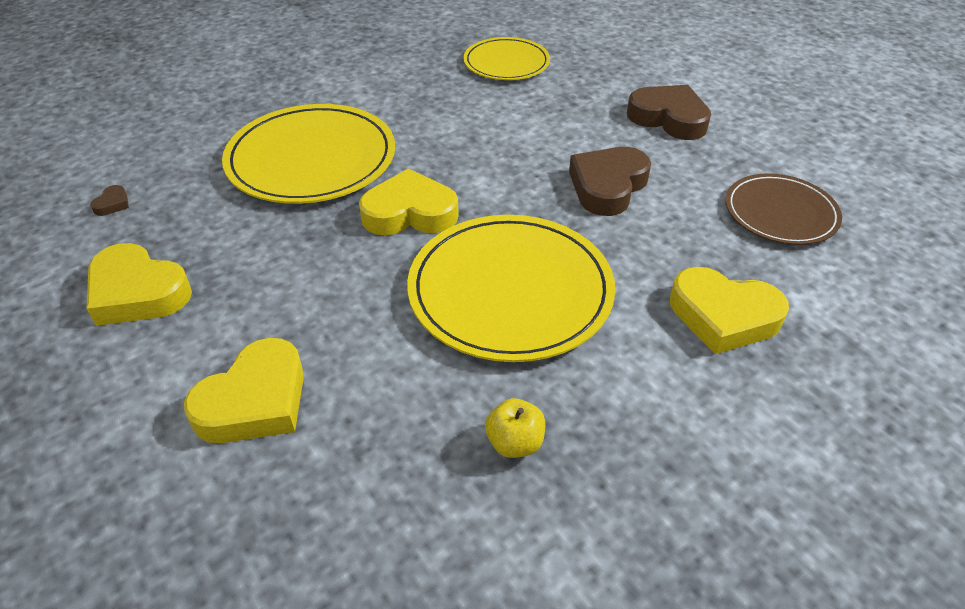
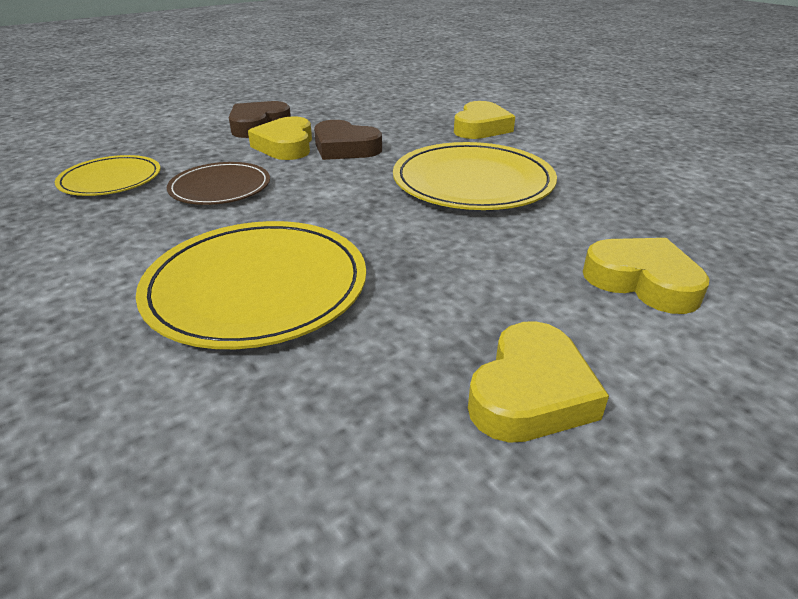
camera: 90 degrees left, 10 degrees down
(112, 204) = (327, 478): brown heart -> none
(410, 213) = (373, 222): yellow heart -> yellow heart (286, 146)
(514, 443) = (613, 182): yellow apple -> none
(780, 213) = (382, 108): brown plate -> brown plate (220, 187)

